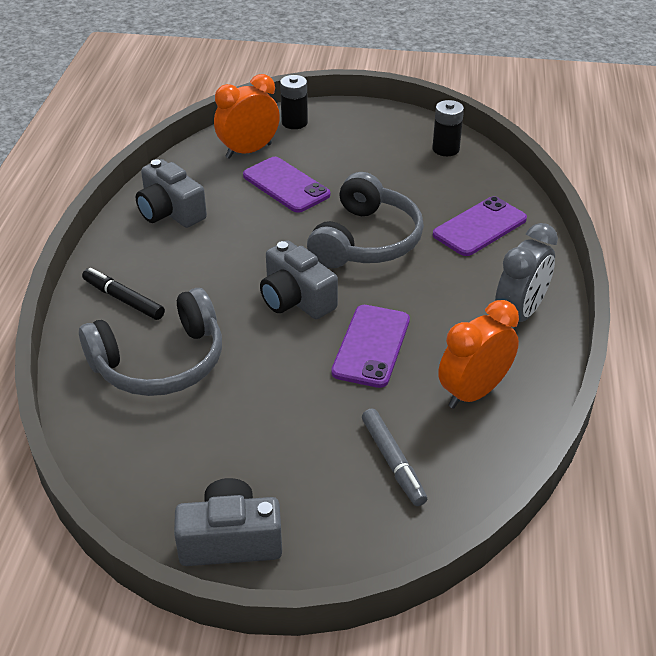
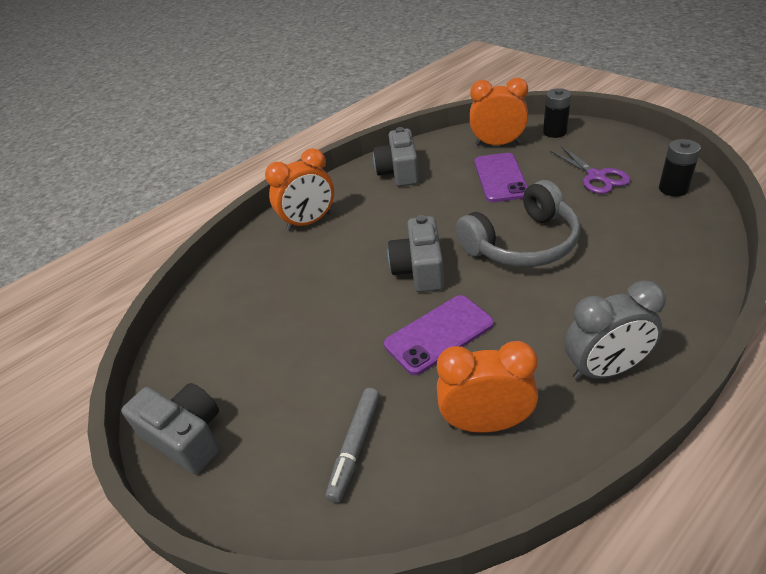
camera: 45 degrees right, 0 degrees up
(123, 299) = (309, 222): black marker -> orange clock
(160, 362) = (284, 276): grey headphones -> none
(373, 157) = (596, 176): none -> purple scissors
(479, 227) = (642, 269): purple phone -> none

